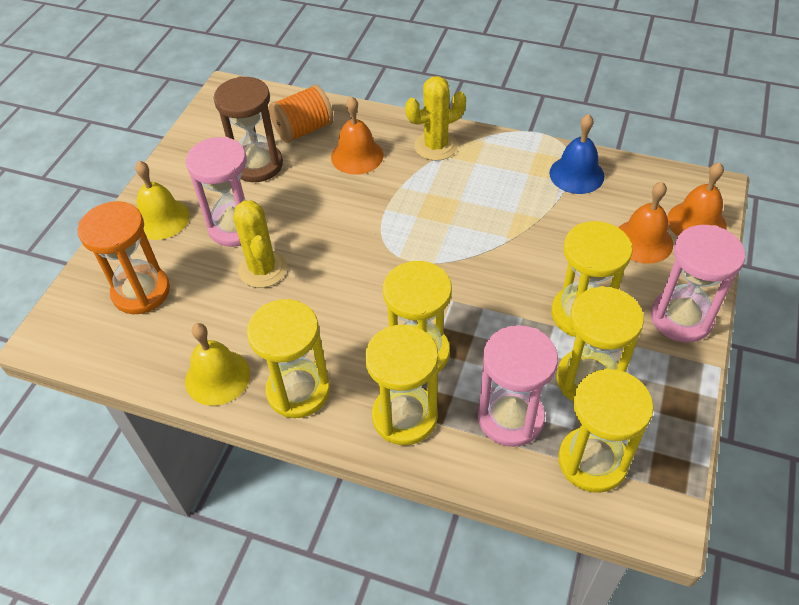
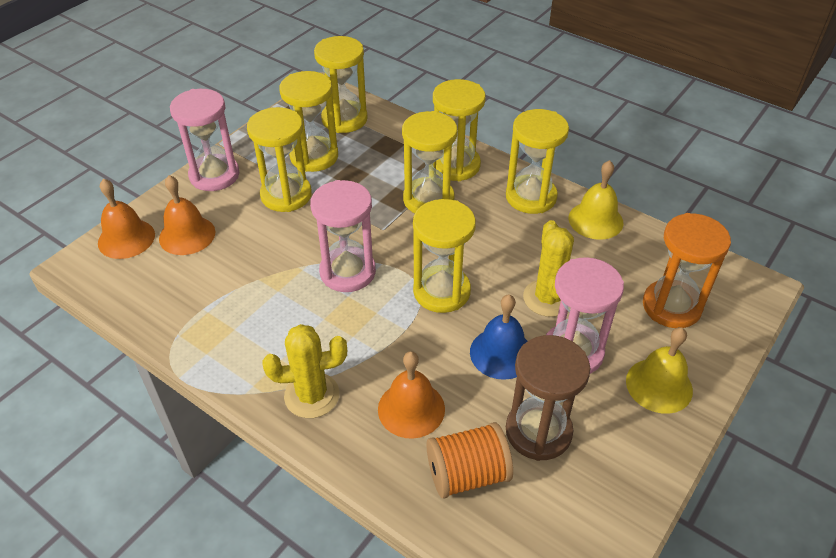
camera: 165 degrees left, 5 degrees down
(365, 250) = (441, 291): none -> yellow hourglass
(510, 417) = (382, 149): pink hourglass -> pink hourglass (347, 272)
(576, 174) = (187, 314): blue bell -> blue bell (501, 353)

